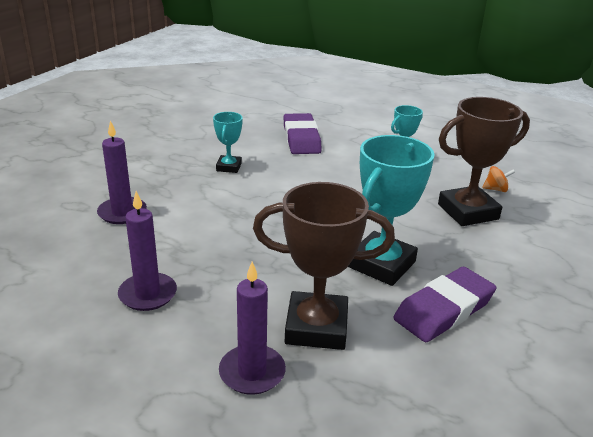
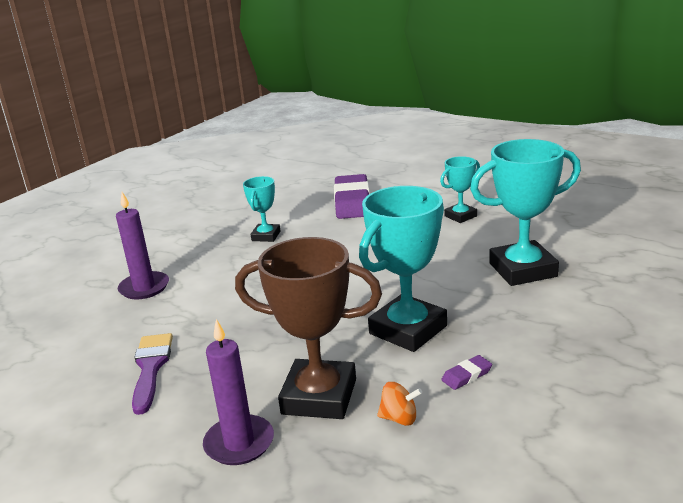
camera: 10 degrees right, 5 degrees down
(148, 294) = (151, 368): purple candle -> purple brush
(444, 310) = (466, 375): purple eraser -> purple eraser, size x0.42
(468, 212) = (522, 270): brown trophy -> turquoise trophy
(496, 189) = (563, 244): orange spinning top -> orange spinning top (399, 418)

